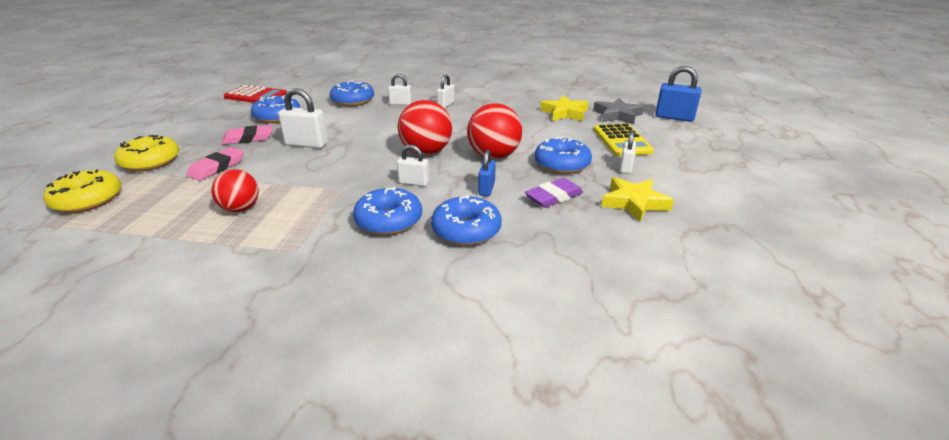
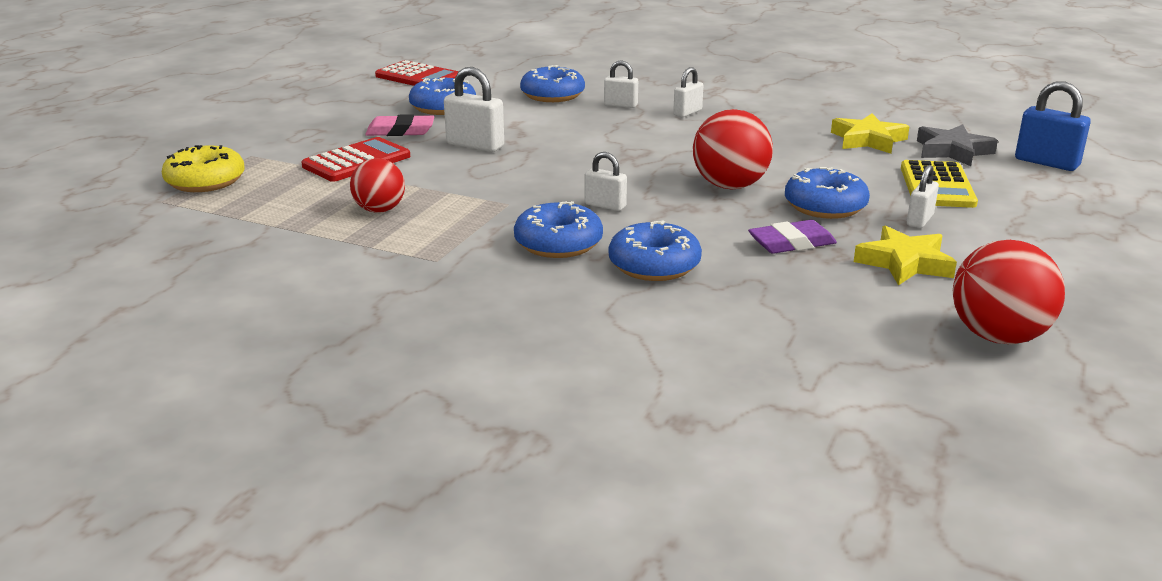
camera: 15 degrees right, 5 degrees down
(150, 162) = (277, 147): yellow donut -> none
(217, 167) = (357, 161): pink eraser -> red calculator
(426, 152) = (635, 171): red ball -> red ball (998, 337)
(486, 189) = (701, 224): blue padlock -> none

